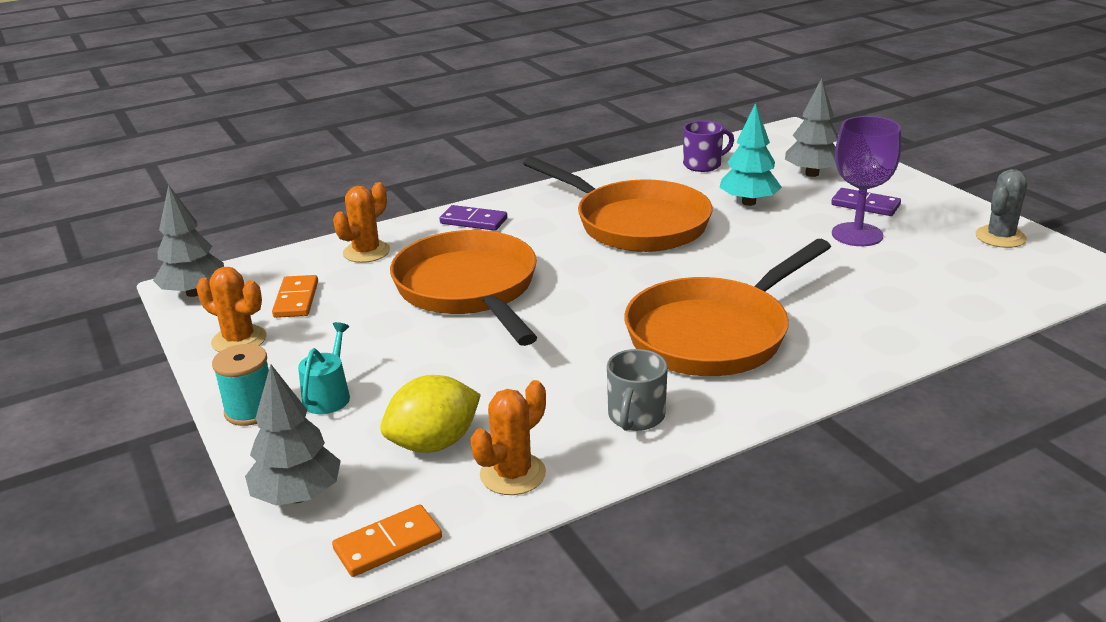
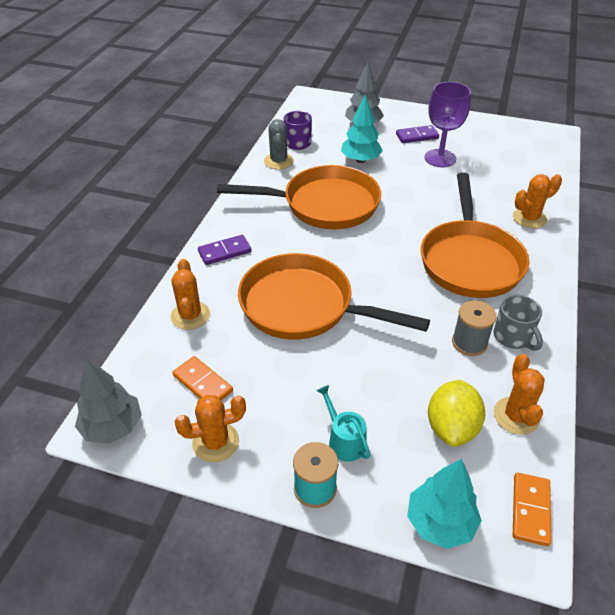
camera: 45 degrees left, 15 degrees up
(298, 496) = (440, 522): grey tree -> turquoise tree
(577, 395) = (469, 343): none -> grey spool
(873, 332) = (529, 218): none -> orange cactus
(1000, 237) = (497, 131): grey cactus -> grey cactus (278, 161)

